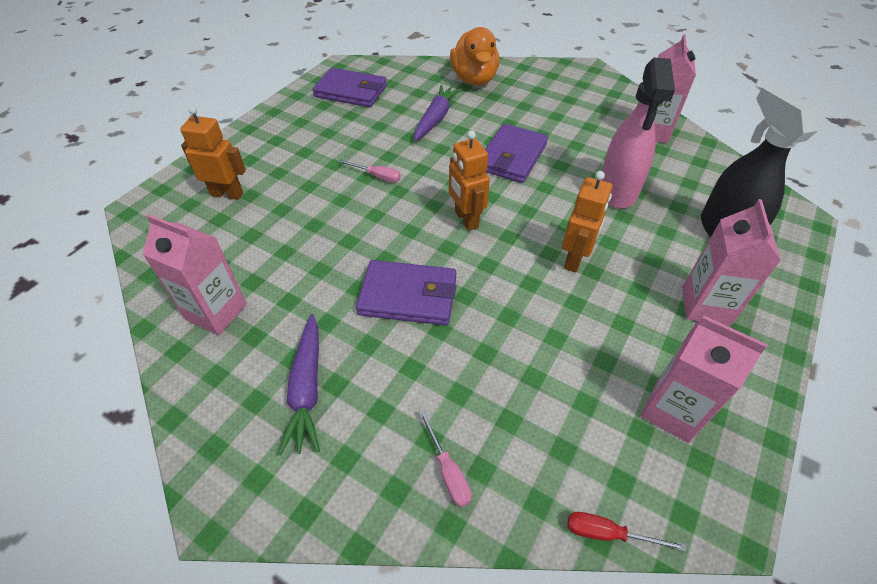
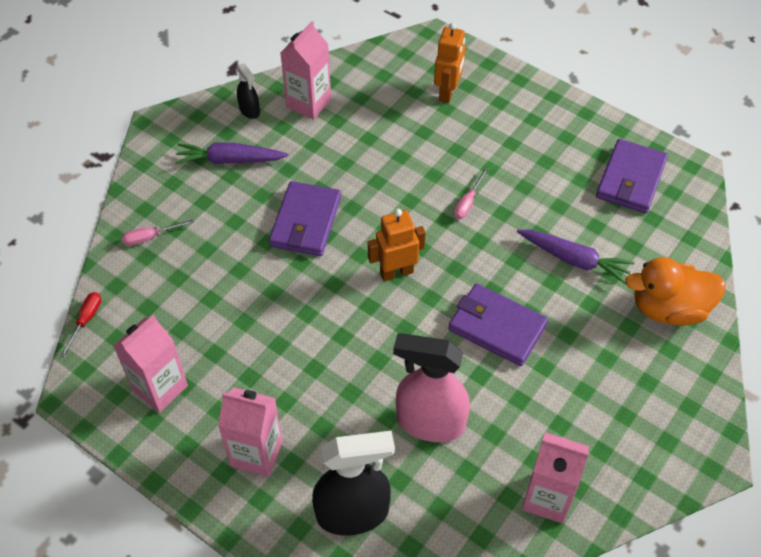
camera: 95 degrees right, 5 degrees up
(216, 377) = (249, 110): none -> black spray bottle
(575, 259) = (331, 356): orange robot -> none

